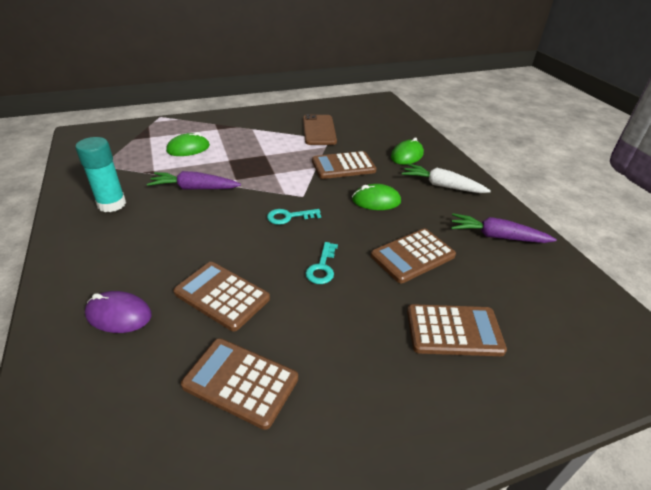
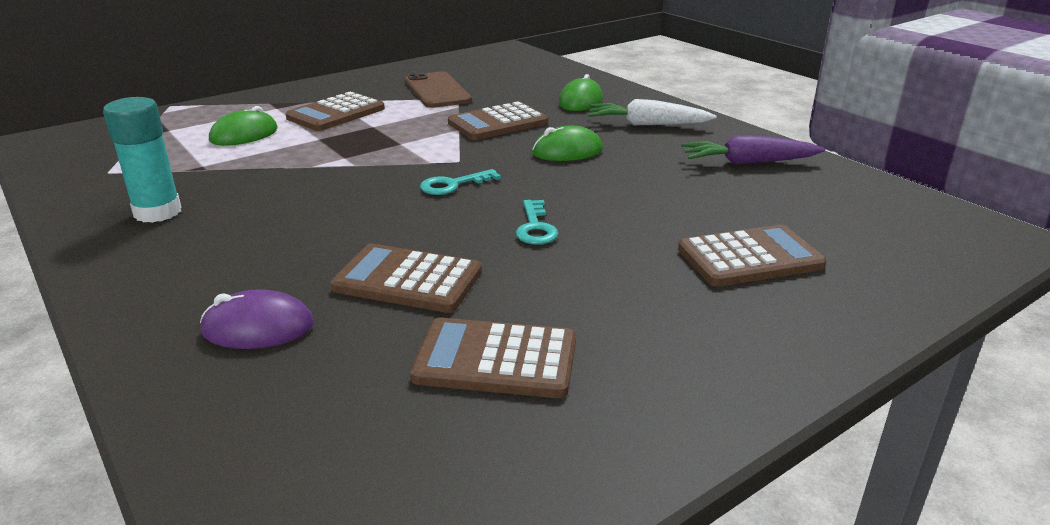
camera: 15 degrees left, 10 degrees down
(194, 188) = (285, 176): purple carrot -> none
(412, 256) = (652, 197): brown calculator -> brown calculator (336, 113)

